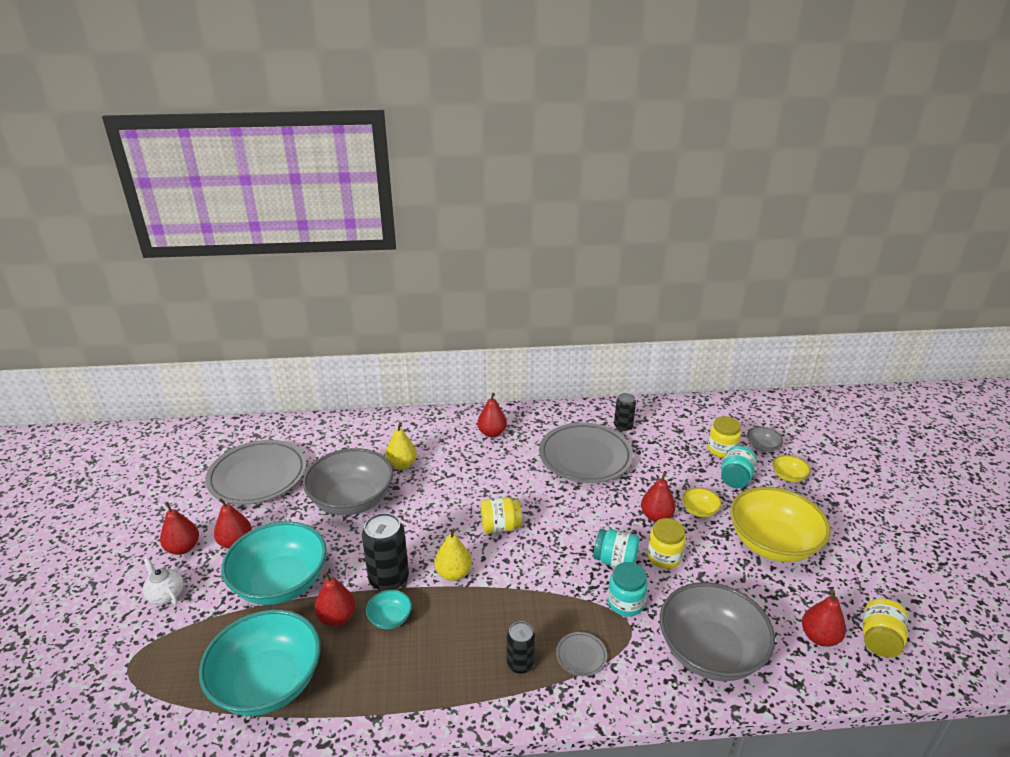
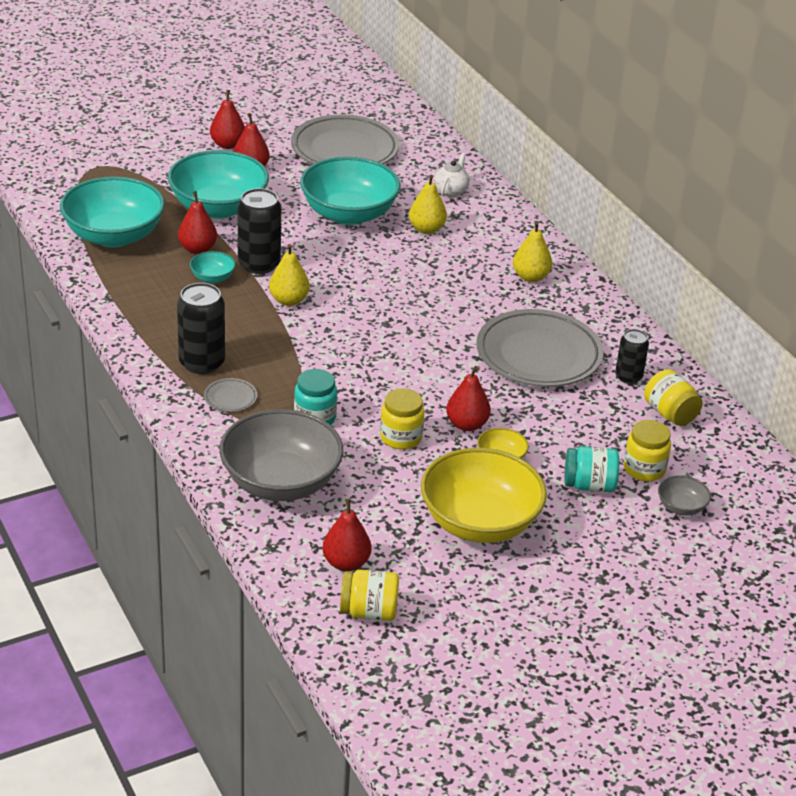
camera: 65 degrees right, 5 degrees up
(166, 595) = (172, 156): white teapot -> white teapot (451, 191)
(352, 500) = (349, 214): grey bowl -> turquoise bowl
(492, 433) = (530, 277): red pear -> yellow pear
(500, 526) = (374, 316): yellow jar -> yellow jar (670, 414)
(520, 664) = (202, 363): black can -> black can, size x1.63
(615, 560) = (372, 403): turquoise jar -> none
(788, 476) = (629, 534): yellow bowl -> none

